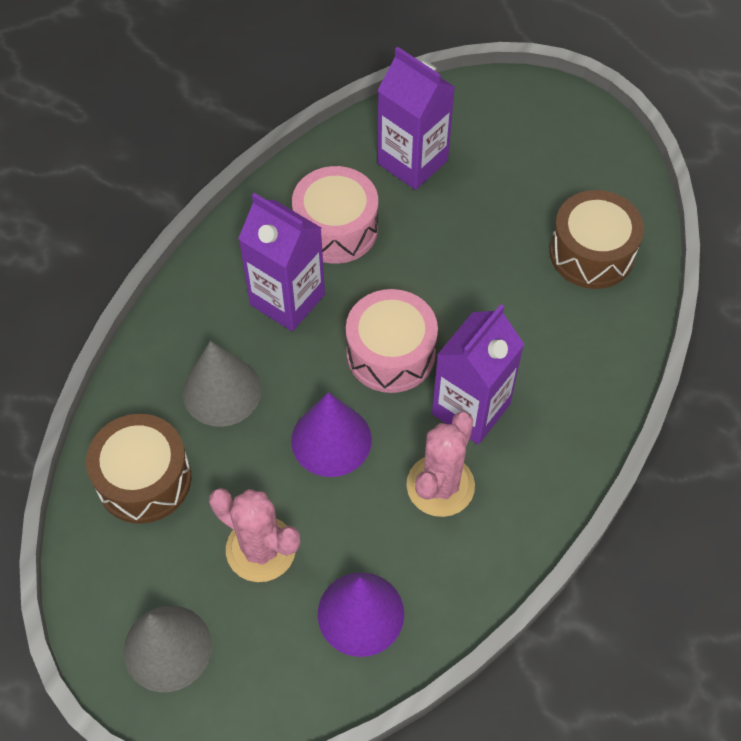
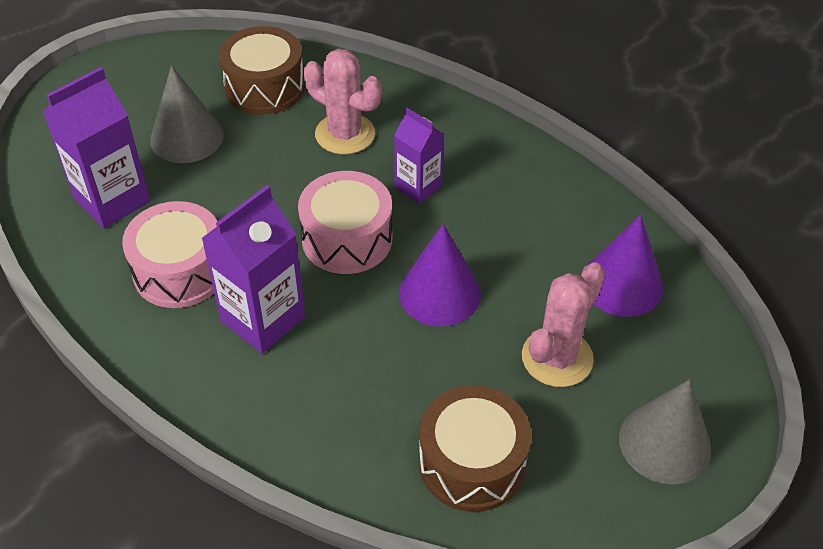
camera: 85 degrees left, 10 degrees down
(222, 391) = (369, 384): grey cone -> grey cone (187, 137)
(440, 485) = (495, 216): pink cactus -> pink cactus (345, 134)
(471, 409) = (418, 186): purple carton -> purple carton, size x0.62

